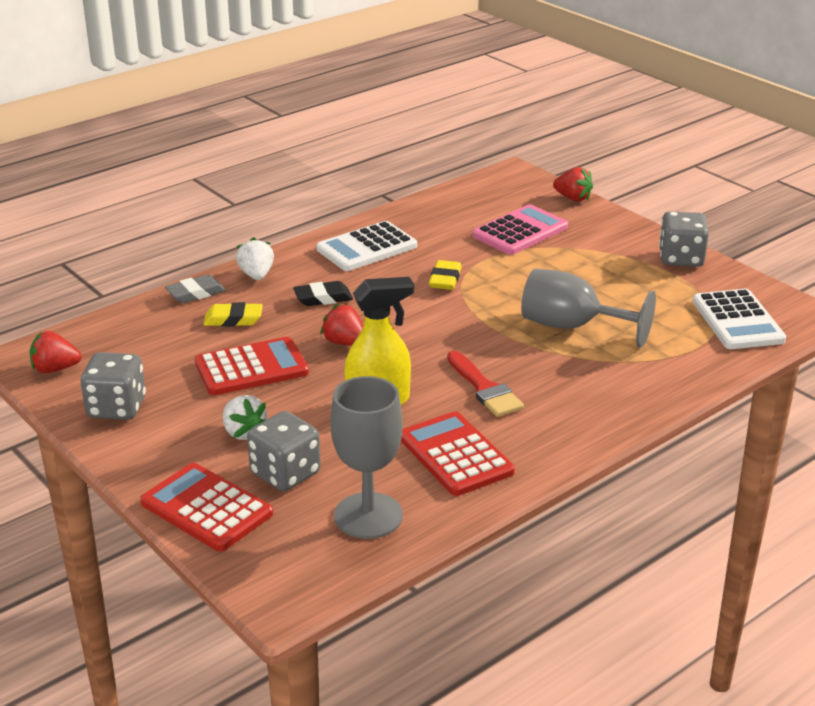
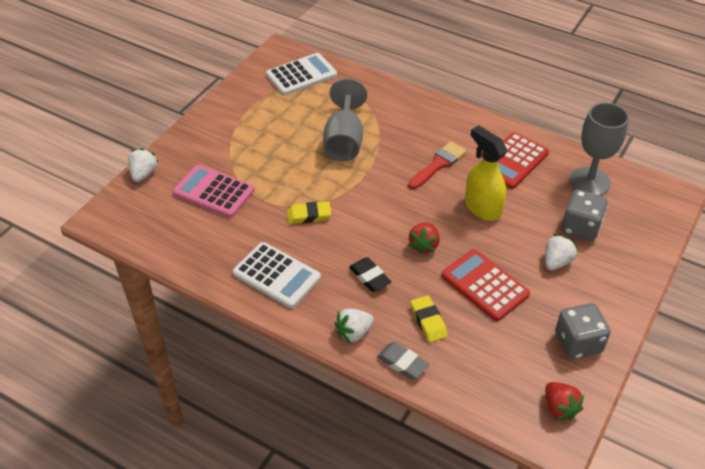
camera: 110 degrees left, 15 degrees up
(206, 508) = (636, 251): red calculator -> none
(573, 198) = (143, 174): red strawberry -> white strawberry
(681, 258) = (227, 106): grey dice -> none

